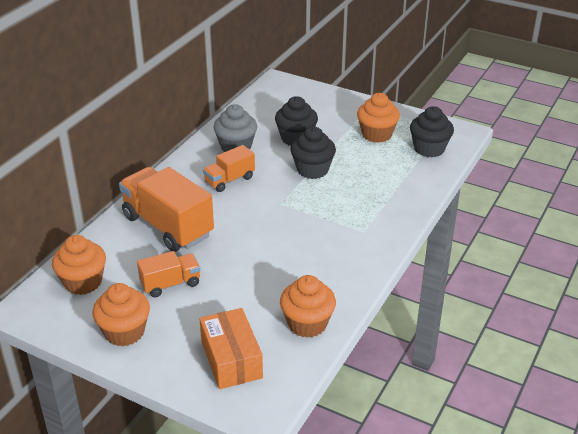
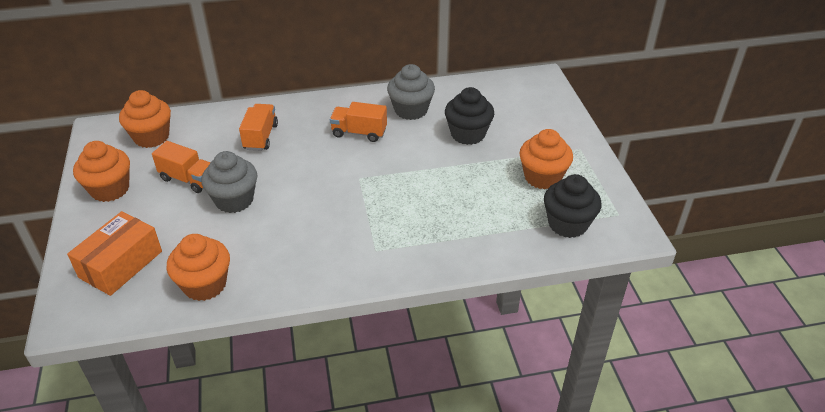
camera: 50 degrees right, 5 degrees up
(168, 226) = (261, 137): orange truck -> orange truck, size x0.54
(228, 271) = (234, 200): none -> grey cupcake
(312, 170) = (432, 169): black cupcake -> none

